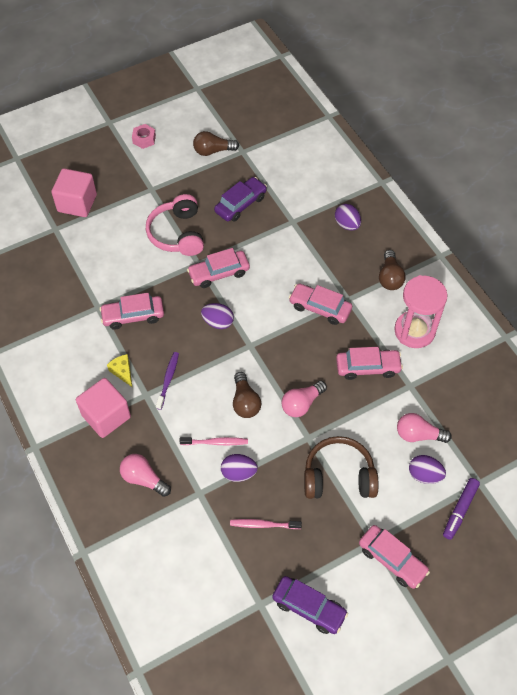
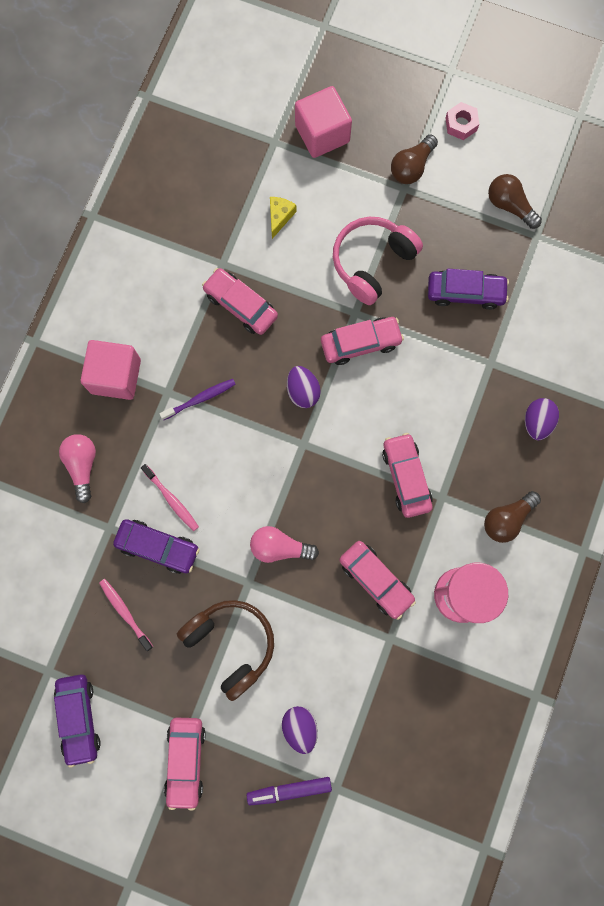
camera: 50 degrees right, 20 degrees up
(122, 372) = (173, 350): yellow cheese -> yellow cheese (279, 217)
(219, 273) = (360, 343): pink car -> pink car turned 135 degrees clockwise
(238, 473) = (158, 547): purple egg -> purple car
(245, 402) = (236, 491): brown light bulb -> brown light bulb (412, 167)
(418, 435) = (340, 688): pink light bulb -> none

